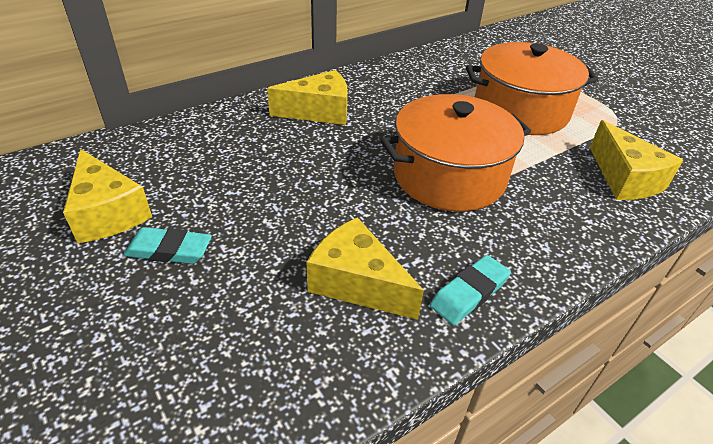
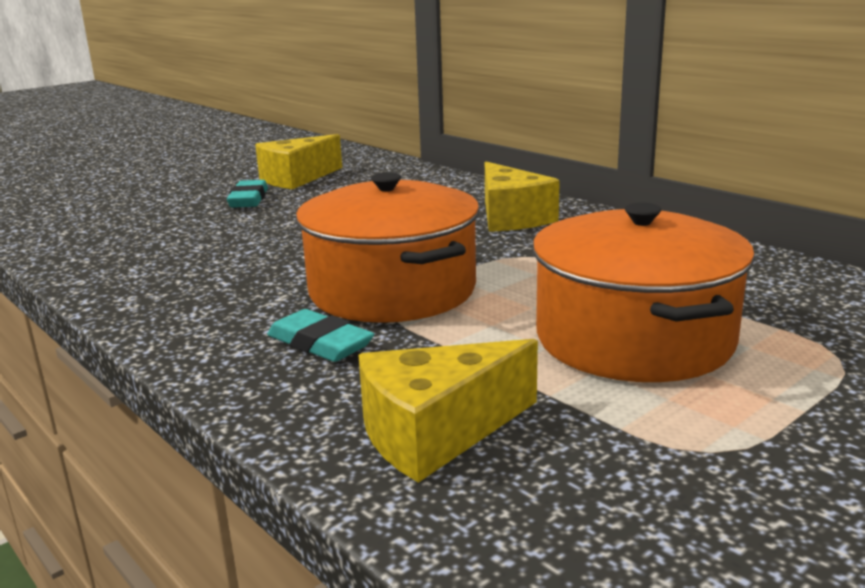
camera: 85 degrees right, 20 degrees down
(357, 283) = (194, 260): yellow cheese -> none
(469, 293) = (165, 307): turquoise eraser -> turquoise eraser (320, 343)

